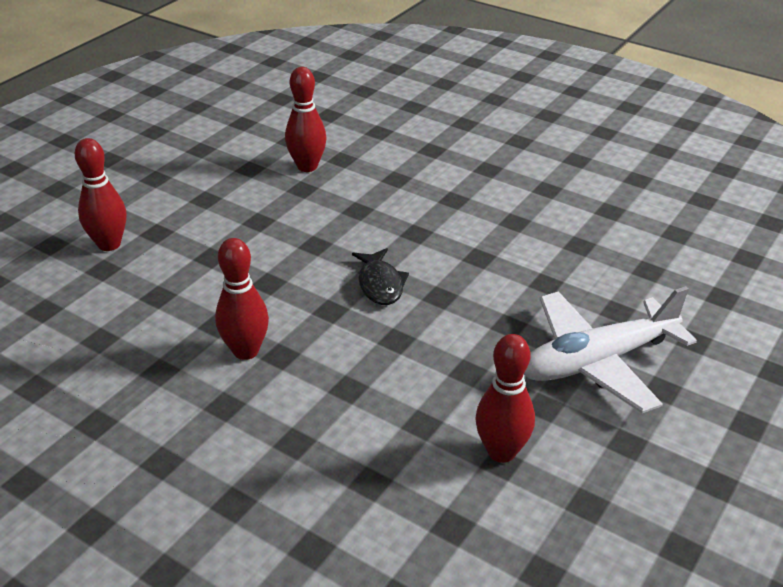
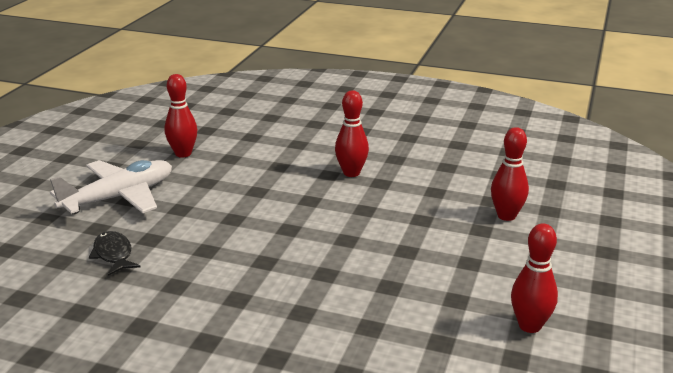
camera: 165 degrees right, 10 degrees down
(307, 166) = (400, 311): red bowling pin -> red bowling pin (529, 326)
(380, 284) = (280, 219): black fish -> black fish (113, 254)

